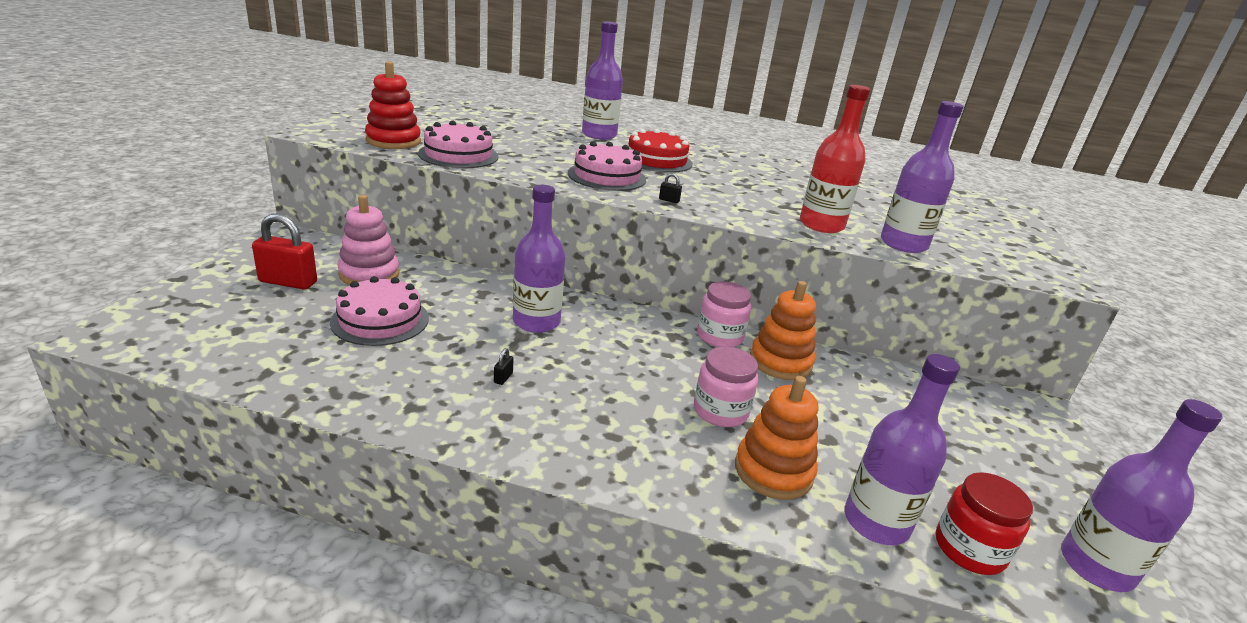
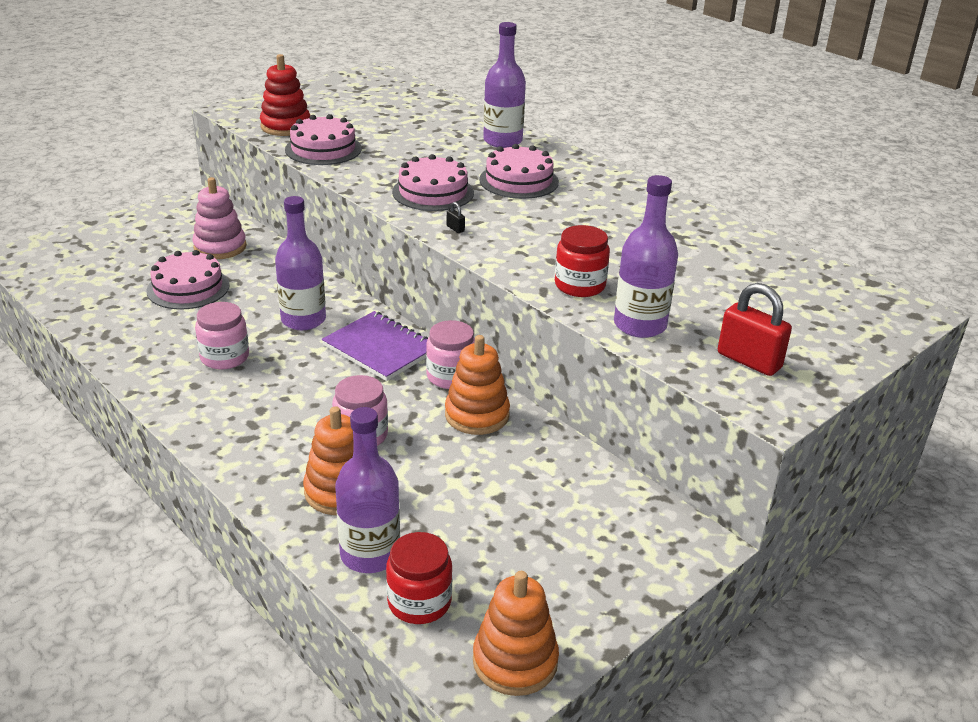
camera: 35 degrees right, 5 degrees up
(288, 282) = (156, 241): red padlock -> red padlock (749, 361)
(503, 378) = (225, 357): black padlock -> pink jar
(635, 329) = (380, 348): none -> purple notebook
(656, 160) = (519, 181): red cake -> pink cake
(821, 225) = (580, 285): red bottle -> red jar
(1096, 566) = (515, 661): purple bottle -> orange stacking toy

